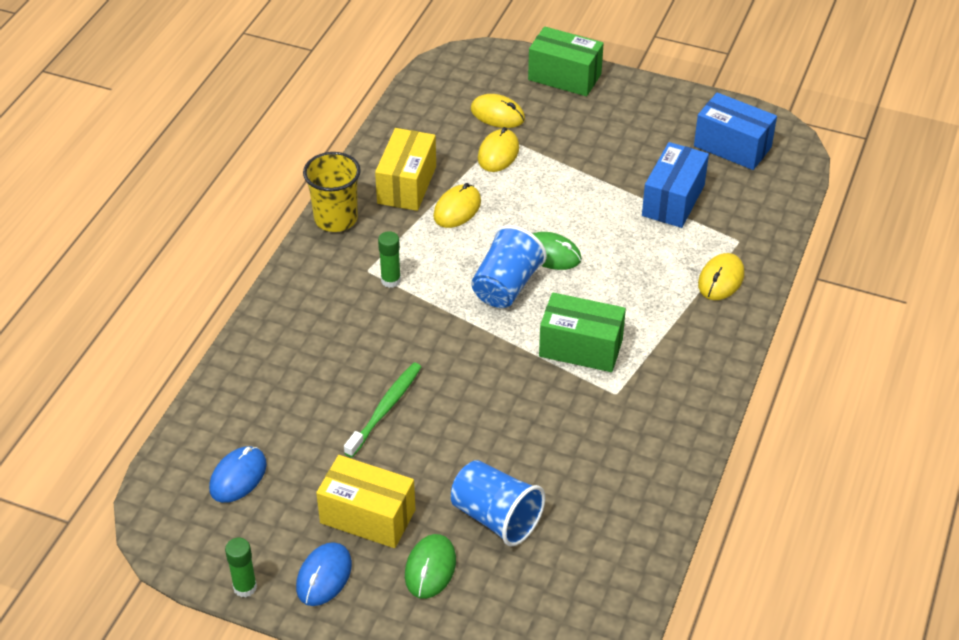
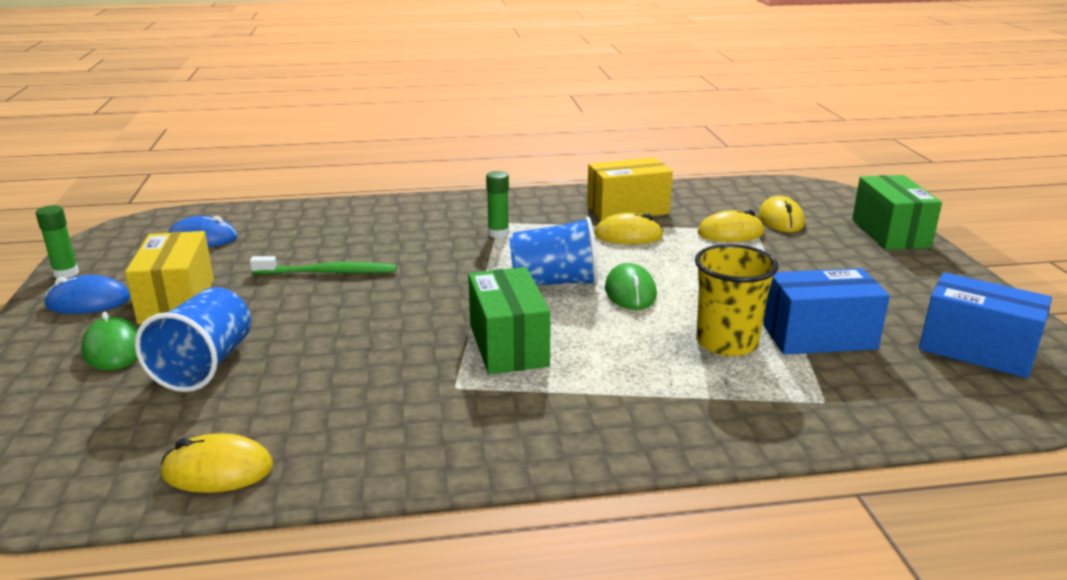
camera: 60 degrees right, 20 degrees down
(336, 218) = (547, 196): yellow cup -> yellow cup (726, 343)
(430, 568) = (114, 349): green mouse -> green mouse turned 75 degrees clockwise
(721, 279) = (736, 407): yellow mouse -> yellow mouse (218, 470)
(732, 147) = (976, 350): blue box -> blue box turned 60 degrees counterclockwise

